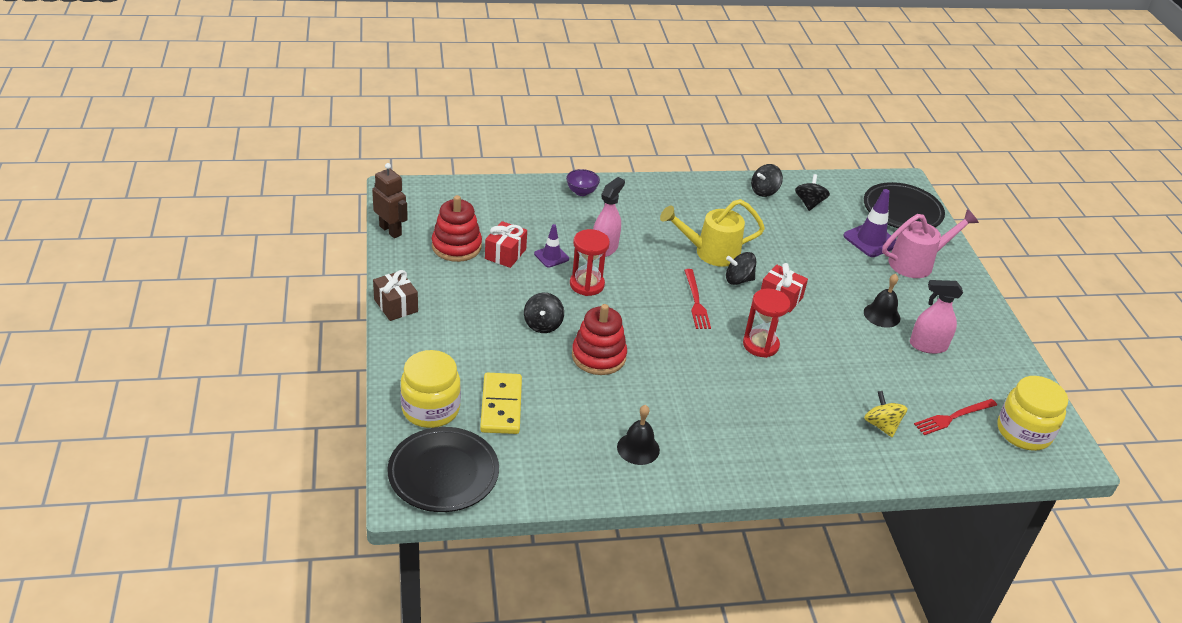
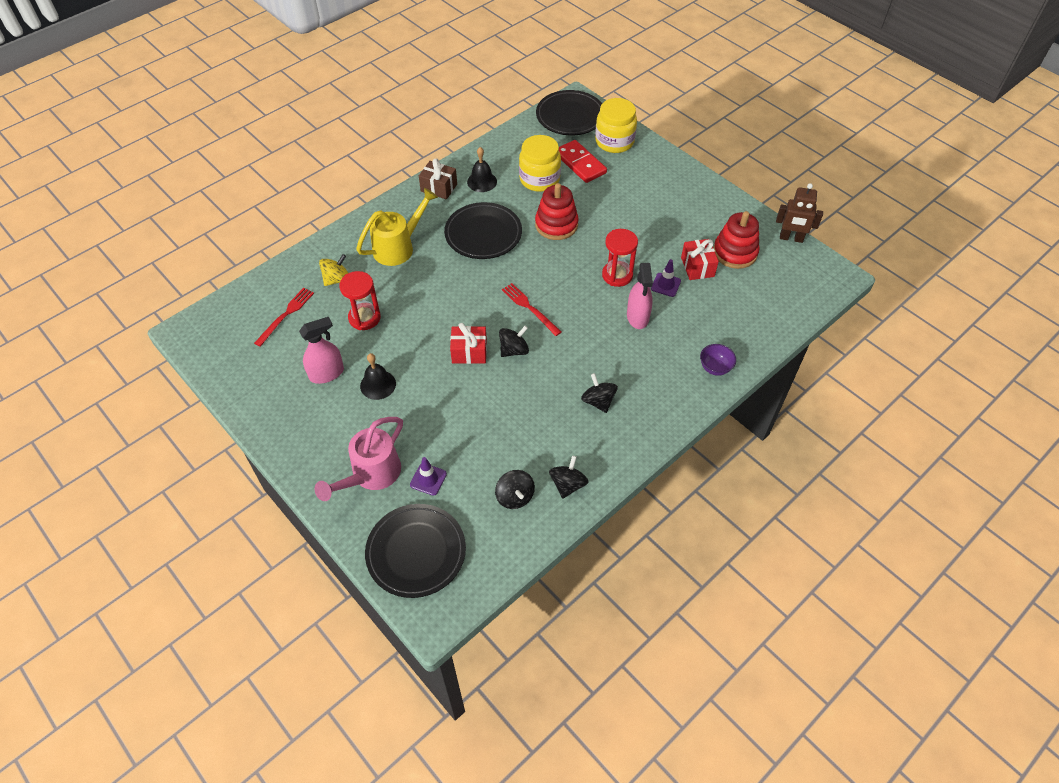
camera: 150 degrees right, 15 degrees up
(396, 305) = (711, 187): brown gift -> brown gift (439, 188)
(501, 406) = (580, 163): yellow domino -> red domino
(543, 324) = (612, 227): black spinning top -> black spinning top (598, 401)
(686, 388) = (483, 234): none -> black plate
(710, 252) = (556, 366): yellow watering can -> yellow watering can (398, 247)
(760, 345) = (457, 297): red hourglass -> red hourglass (364, 318)
(871, 240) = (428, 479): purple traffic cone -> purple traffic cone, size x0.61
(881, 425) = (337, 279): yellow spinning top -> yellow spinning top turned 75 degrees counterclockwise
(1023, 432) = (228, 331): yellow jar -> yellow jar (539, 179)

